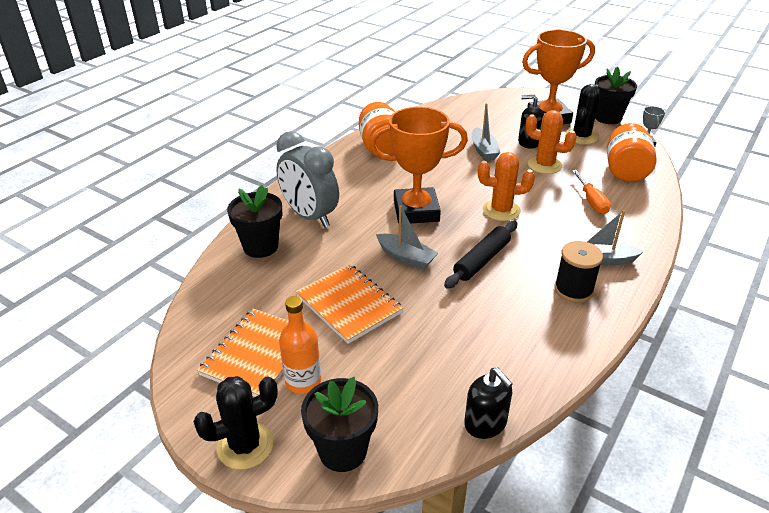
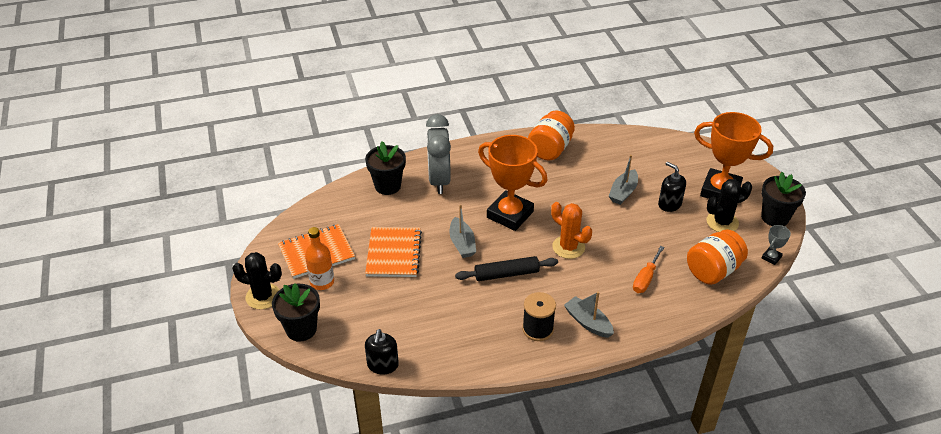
camera: 40 degrees right, 5 degrees up
(544, 165) = (653, 230): orange cactus -> none

